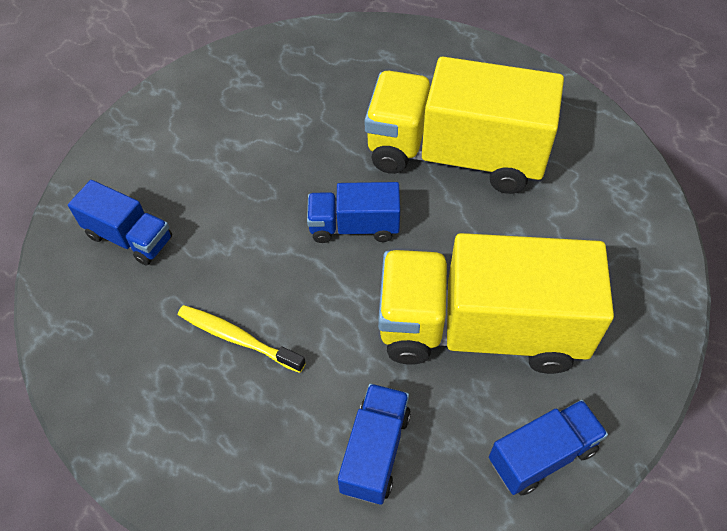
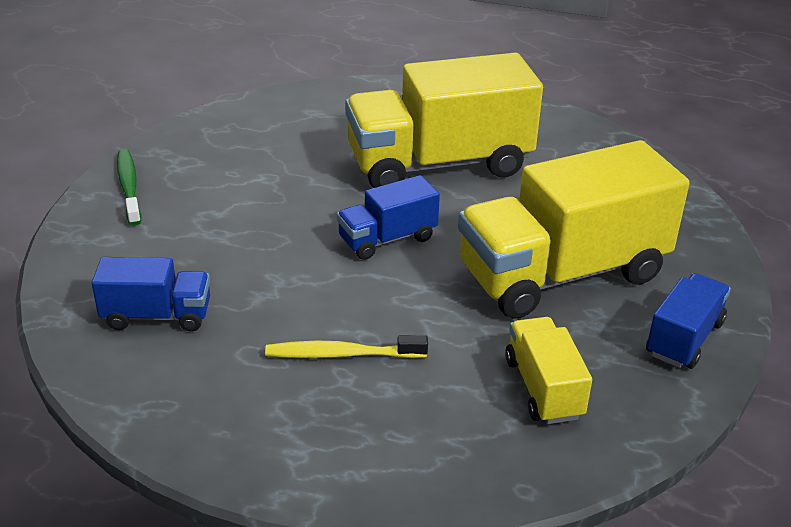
camera: 30 degrees left, 20 degrees down
(190, 92) = (129, 187): none -> green toothbrush
(375, 451) = (543, 388): blue truck -> yellow truck

